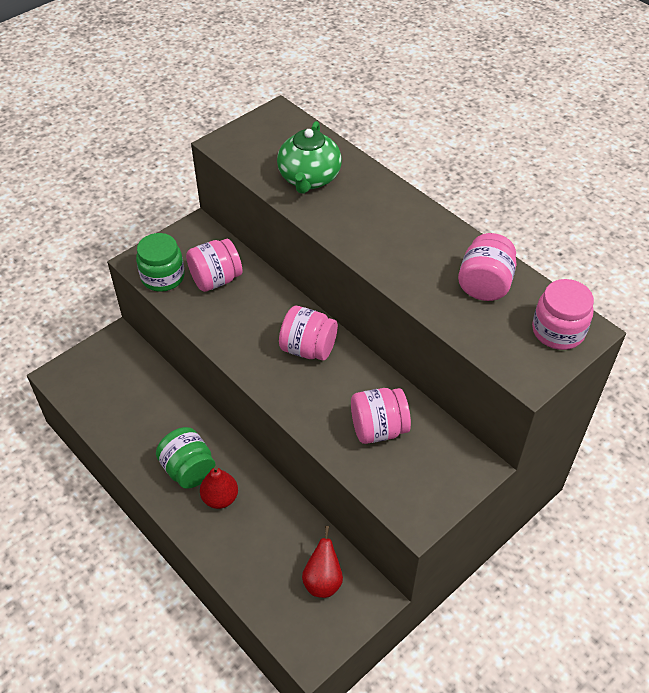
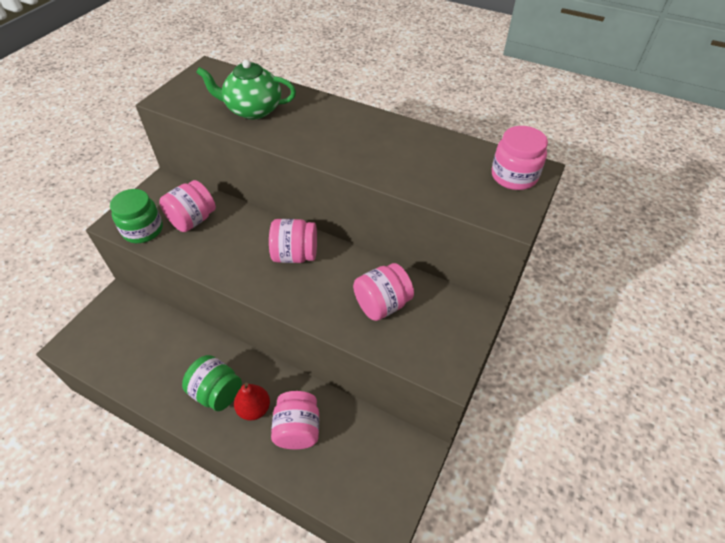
camera: 20 degrees left, 0 degrees up
(309, 178) = (253, 110): green teapot -> green teapot turned 105 degrees clockwise
(323, 581) = (371, 452): red pear -> none
(484, 284) = (437, 156): pink jar -> pink jar (298, 429)

